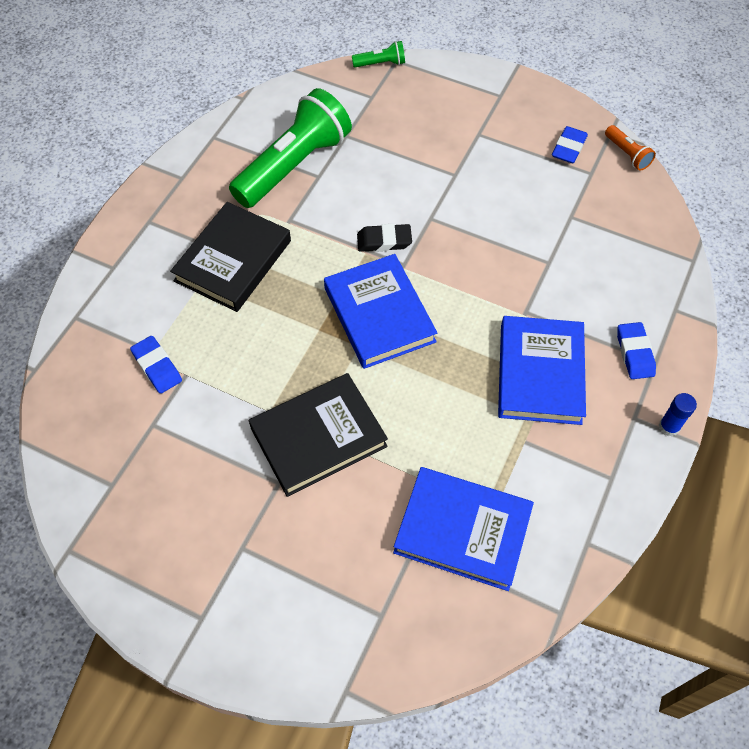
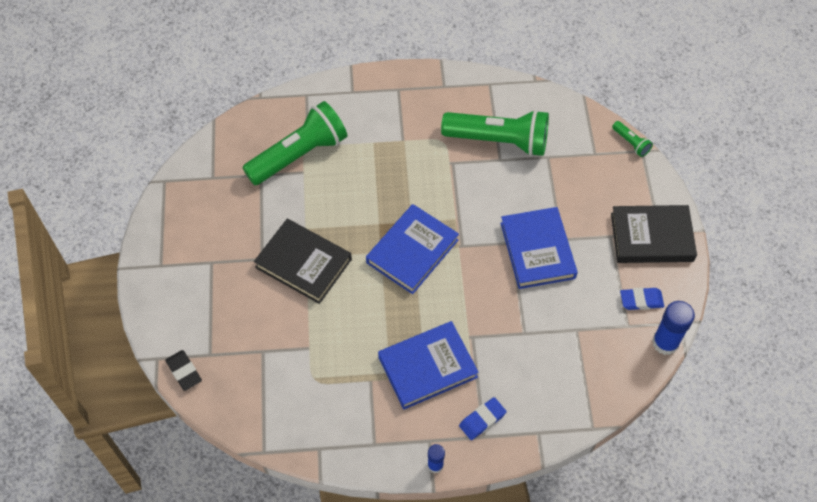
camera: 60 degrees right, 0 degrees up
(157, 367) = (299, 155): blue eraser -> green flashlight
(233, 261) = (399, 150): black book -> black book (651, 237)
(384, 241) = (473, 225): black eraser -> black eraser (184, 372)
(462, 530) = (287, 373): blue book -> blue book (537, 250)
(627, 154) = (665, 343): orange flashlight -> blue glue stick

